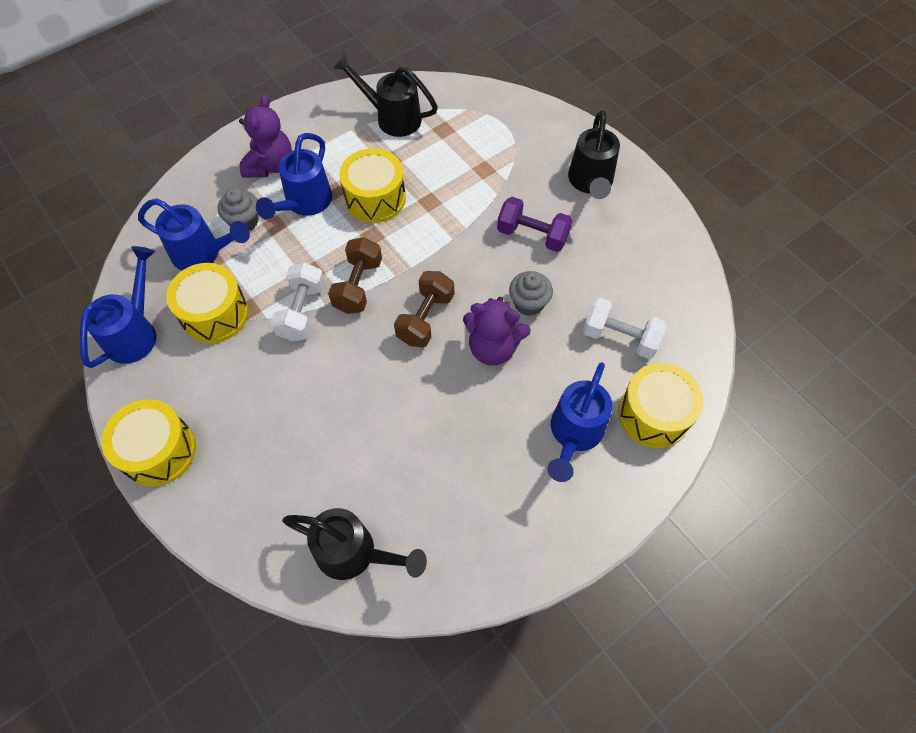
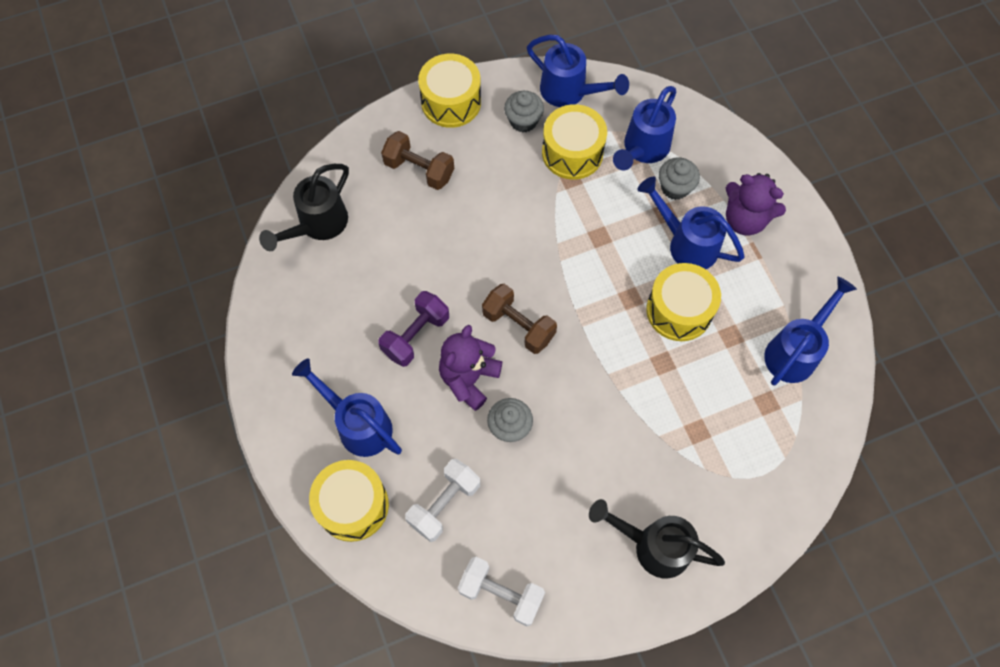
camera: 105 degrees right, 5 degrees up
(178, 369) = (523, 121): none -> grey cupcake
(302, 312) = (555, 222): white dumbbell -> white dumbbell (501, 593)
(358, 286) = (572, 274): brown dumbbell -> brown dumbbell (419, 170)
(391, 117) = (795, 351): black watering can -> blue watering can
(532, 235) = (593, 456): purple dumbbell -> purple dumbbell (416, 335)

